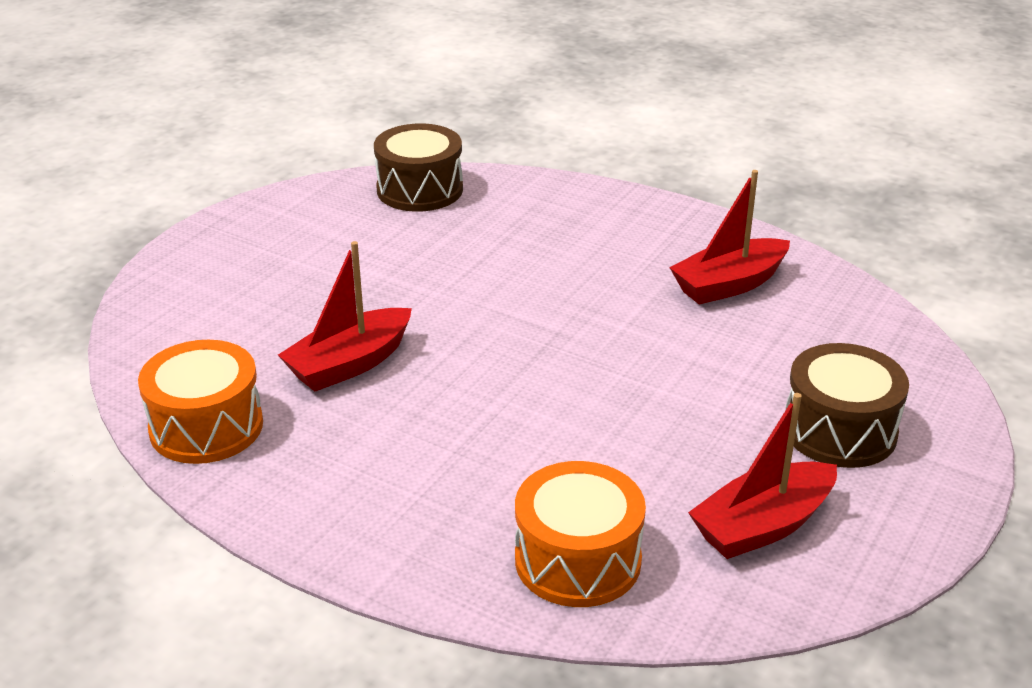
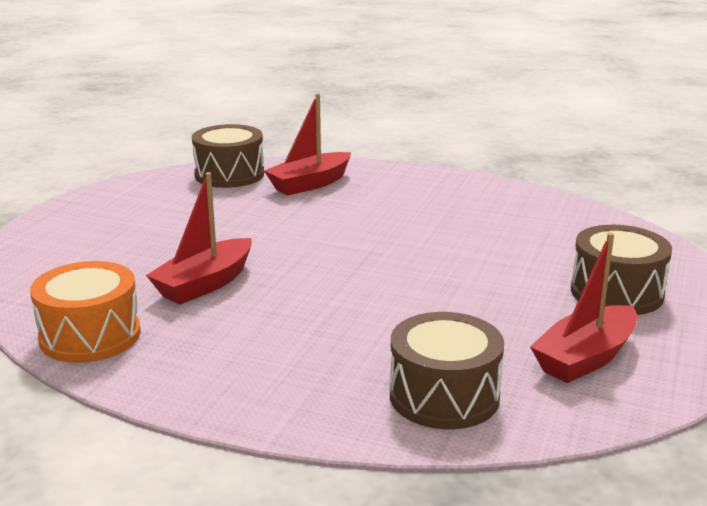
camera: 10 degrees left, 10 degrees down
(577, 560) = (444, 396): orange drum -> brown drum
(729, 284) = (492, 213): red boat -> red boat (310, 184)

